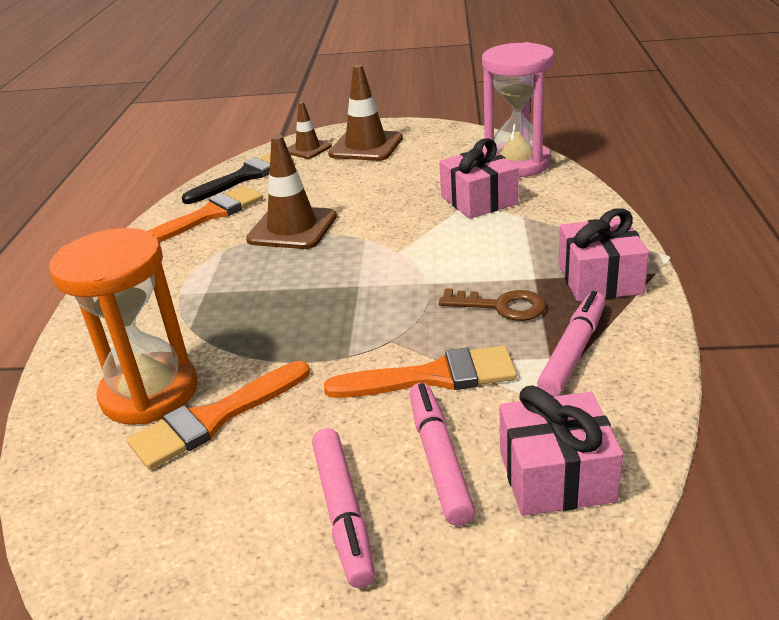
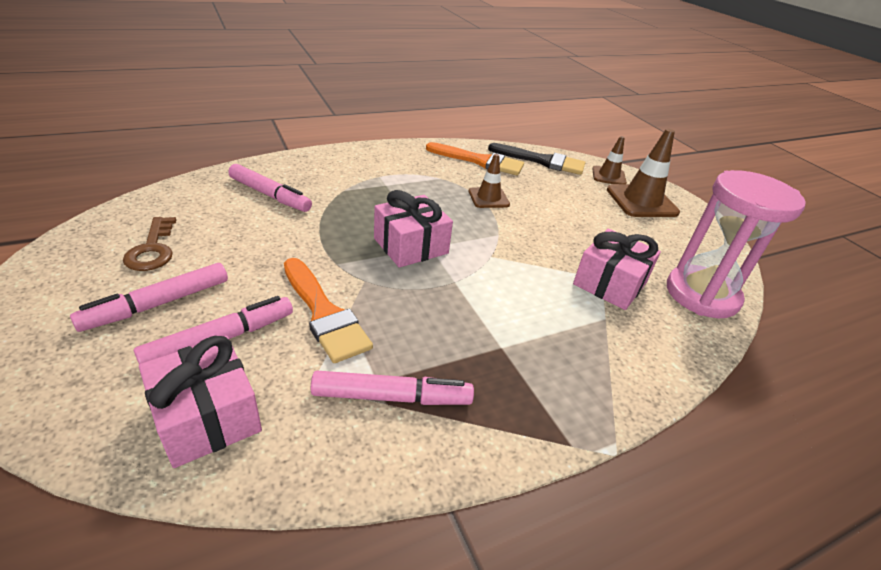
camera: 55 degrees right, 5 degrees up
(149, 393) = (270, 195): orange hourglass -> pink marker
(214, 418) = (249, 225): orange brush -> none
(292, 228) = (488, 198): brown traffic cone -> brown traffic cone, size x0.60
(501, 306) = (442, 333): brown key -> brown key (152, 249)
(600, 279) = (528, 397): pink gift -> pink gift (411, 246)

